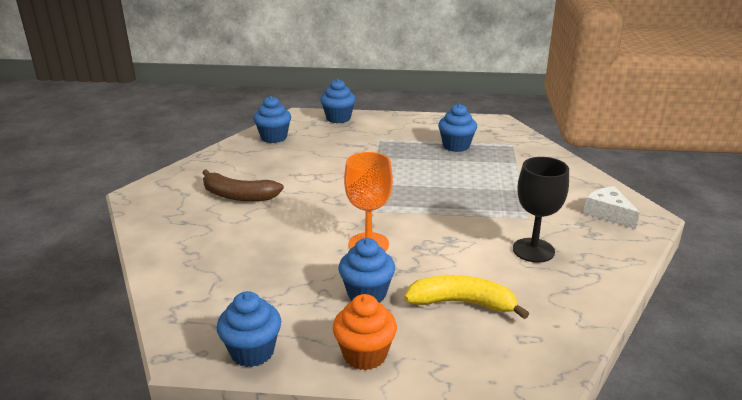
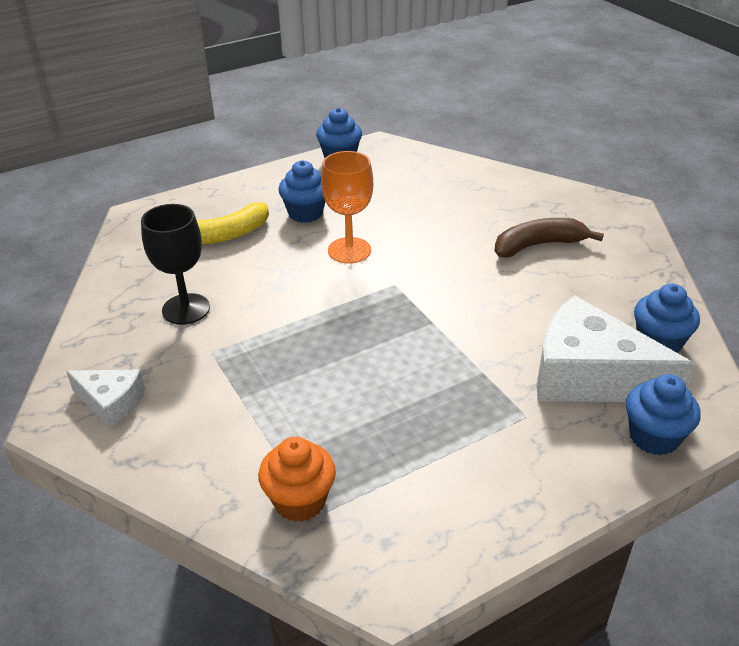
camera: 145 degrees right, 10 degrees up
(328, 139) = (590, 376): none -> white cheese
(365, 355) = (267, 181): orange cupcake -> orange cupcake (300, 501)
(456, 146) = (400, 456): blue cupcake -> none

